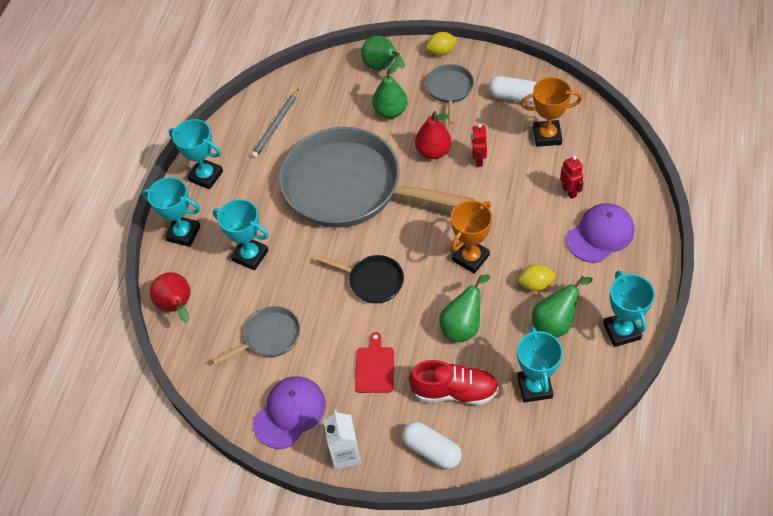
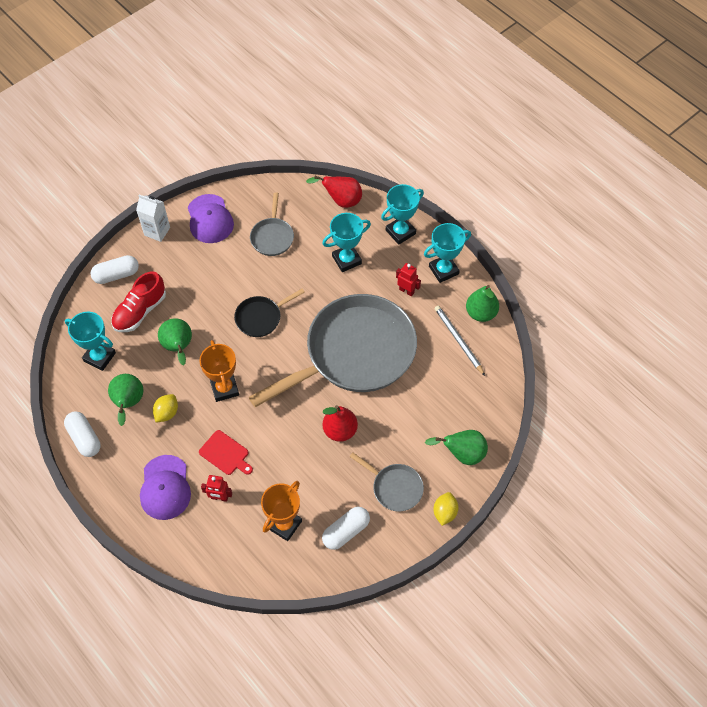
camera: 120 degrees right, 5 degrees up
(374, 367) = (197, 279): red cutting board -> red cutting board (225, 454)
(390, 111) = (407, 428): green pear -> green pear (481, 313)
(478, 160) = (304, 456): red robot -> red robot (406, 290)
(621, 331) = (84, 438): turquoise trophy -> white capsule

